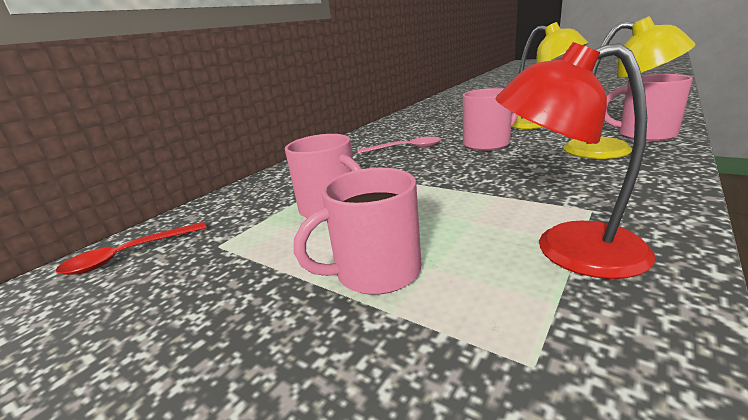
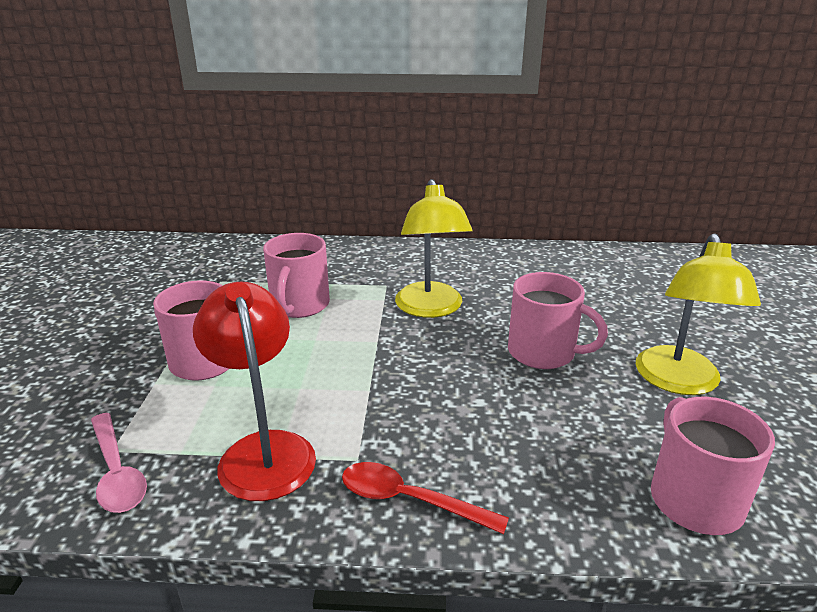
camera: 55 degrees right, 5 degrees up
(128, 255) = (197, 254): red spoon -> red spoon (409, 500)
(406, 148) = (485, 297): pink spoon -> pink spoon (117, 473)
(612, 150) = (583, 466): yellow lamp -> yellow lamp (430, 308)

